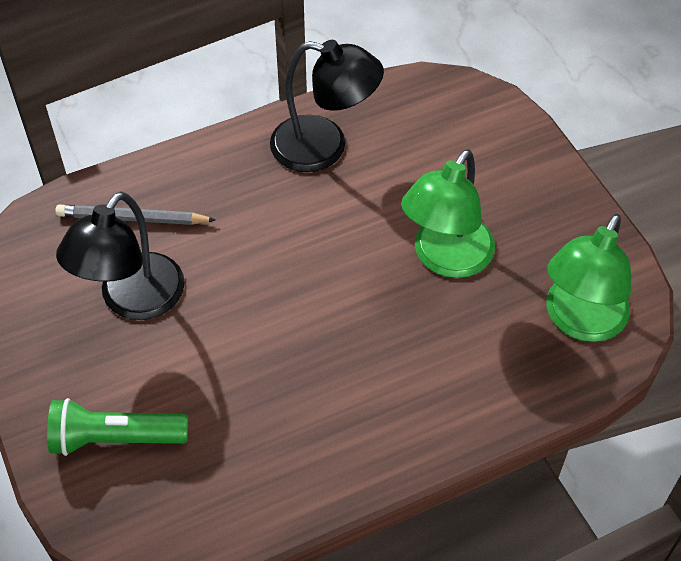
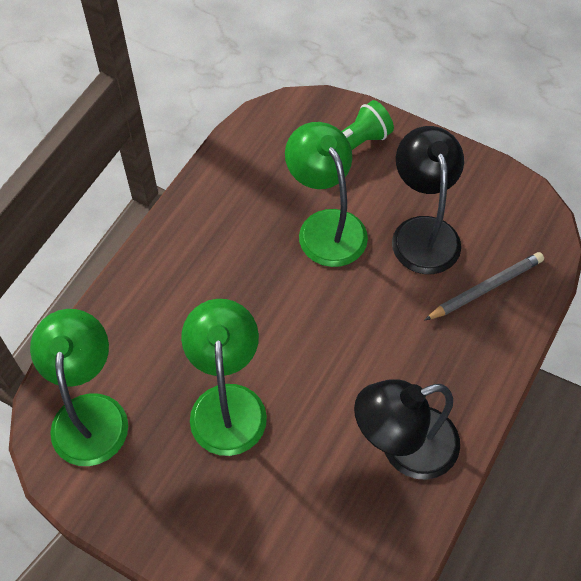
camera: 145 degrees right, 5 degrees up
(219, 365) = (326, 226): none -> green lamp

